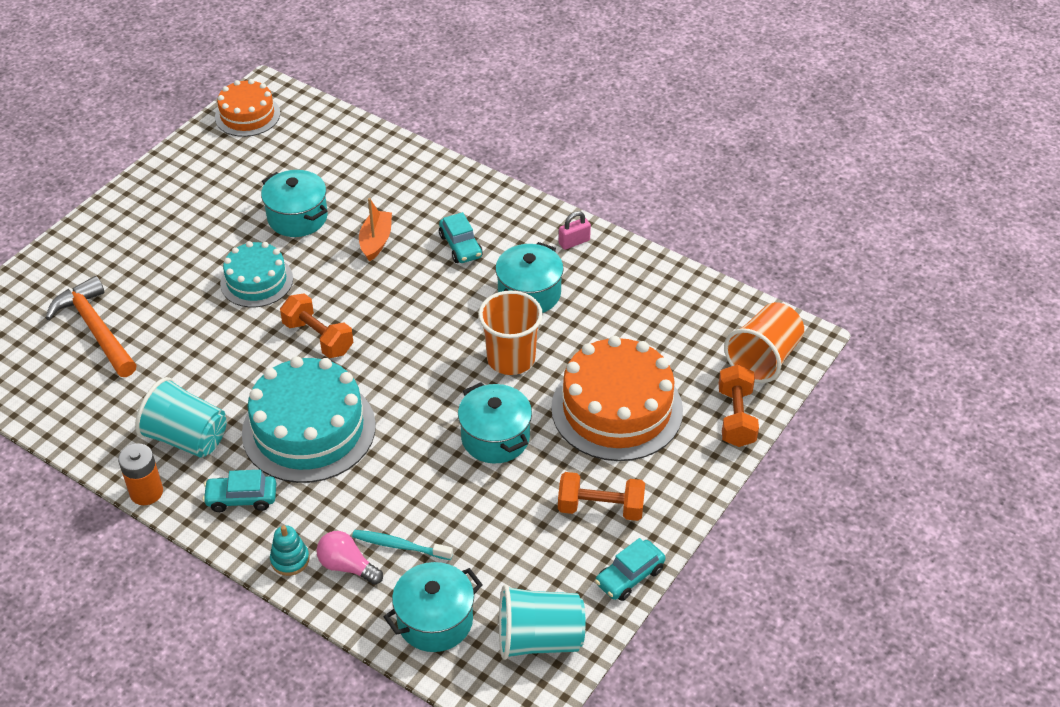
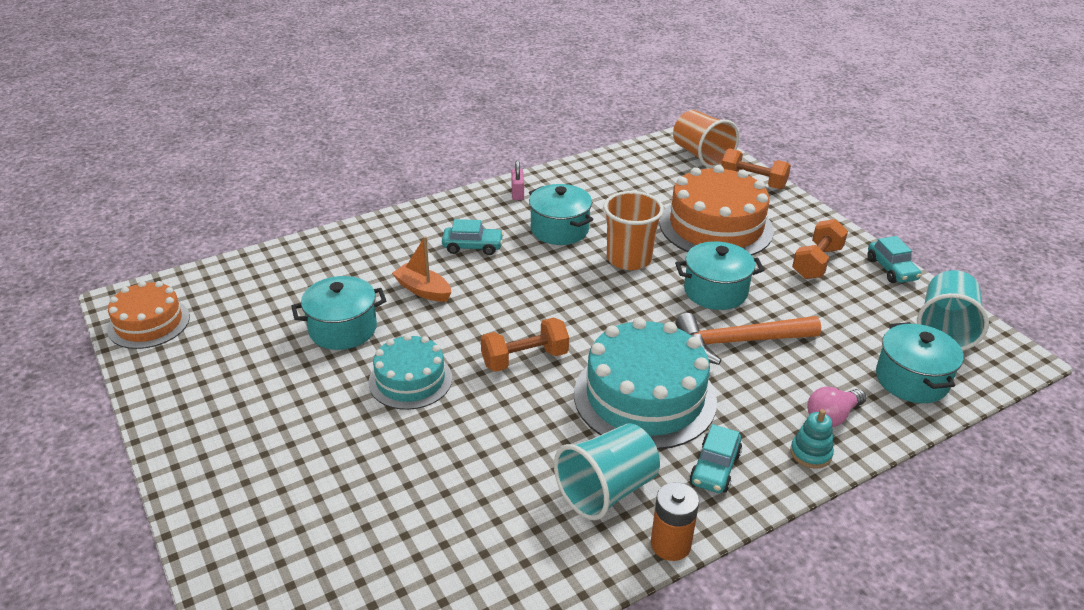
camera: 65 degrees left, 10 degrees down
(96, 329) = (380, 530): orange hammer -> orange hammer (739, 342)
(400, 546) = (818, 377): turquoise toothbrush -> none

